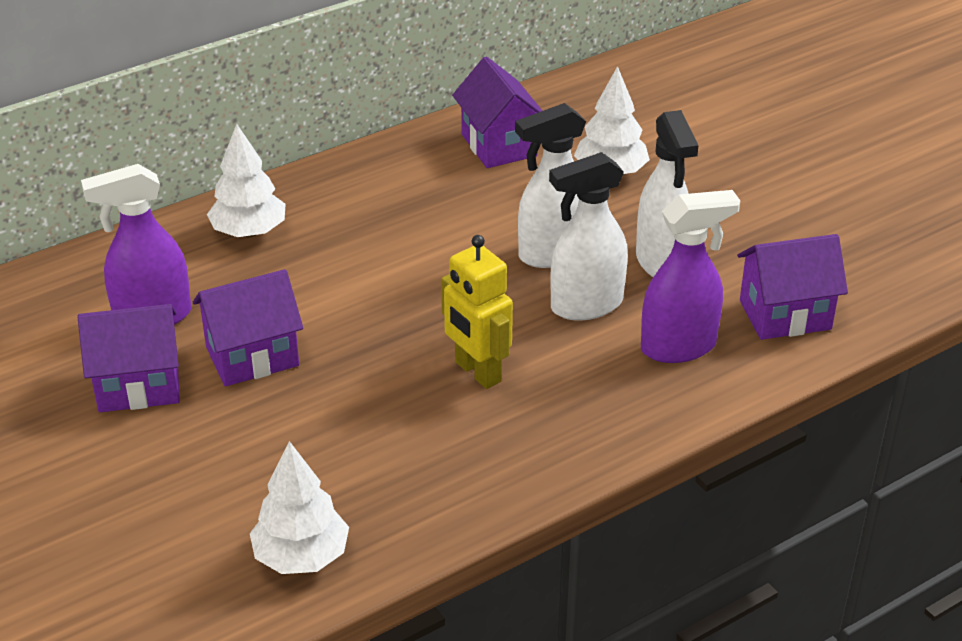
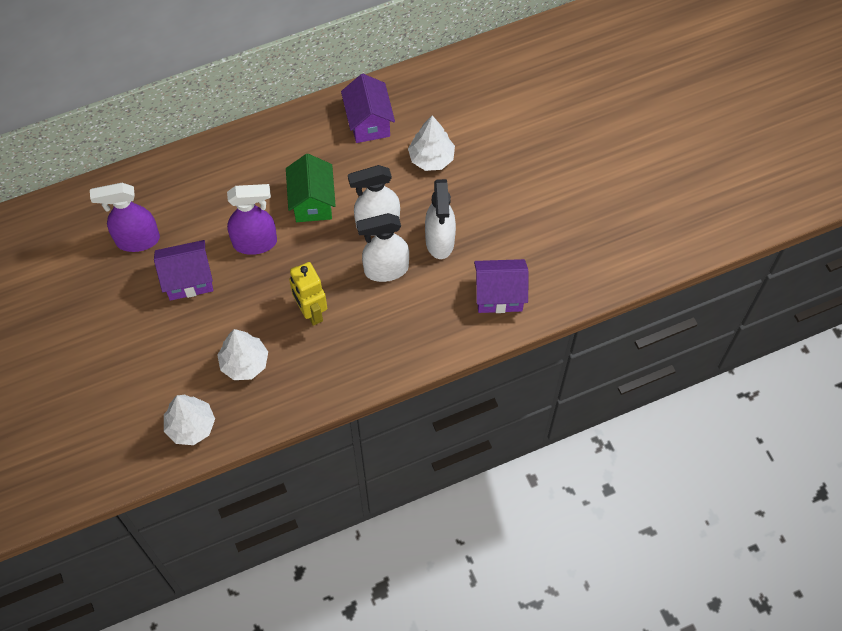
camera: 10 degrees right, 25 degrees up
(138, 386) = (123, 292): purple house -> none
(249, 232) = (202, 177): white tree -> white tree (244, 363)
(438, 240) = (312, 202): none -> green house
(679, 347) = (430, 311): purple spray bottle -> purple spray bottle (255, 242)

